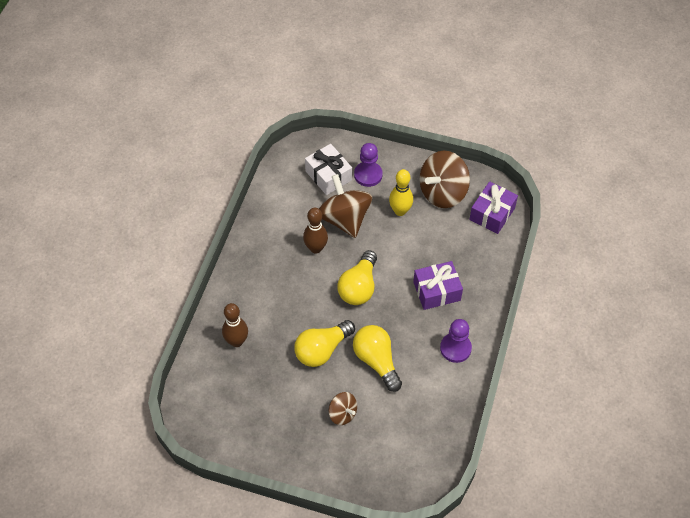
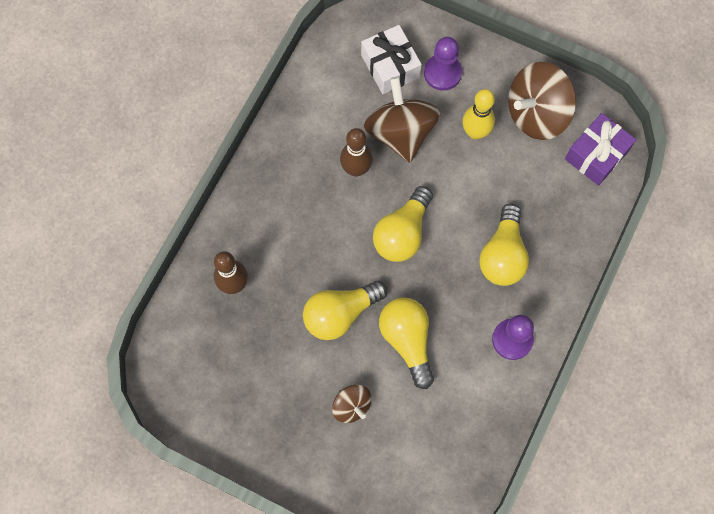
camera: 10 degrees right, 15 degrees up
(436, 291) = (503, 255): purple gift -> yellow light bulb

